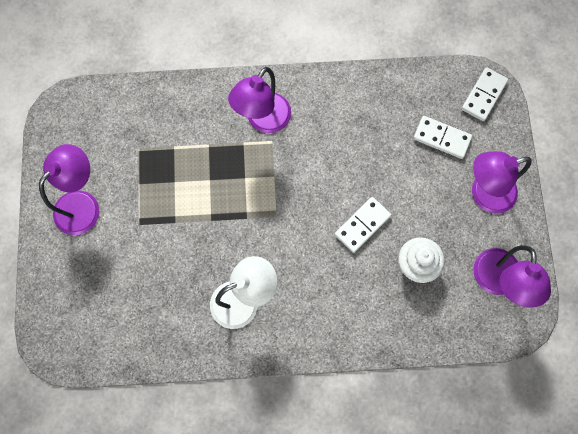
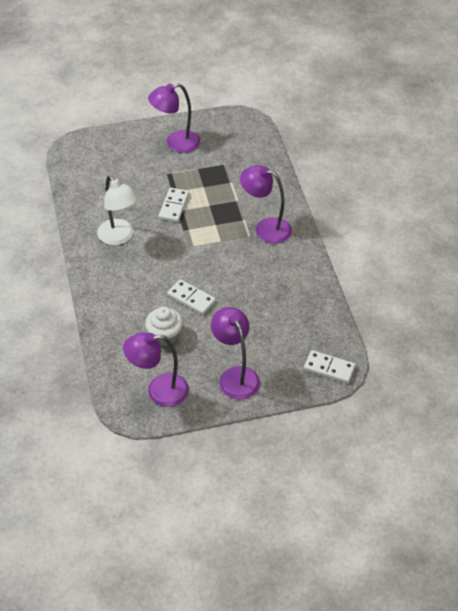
camera: 80 degrees right, 25 degrees down
(83, 204) = (176, 143): purple lamp -> purple lamp turned 135 degrees clockwise
(441, 138) = (280, 342): white domino -> white domino (174, 206)

